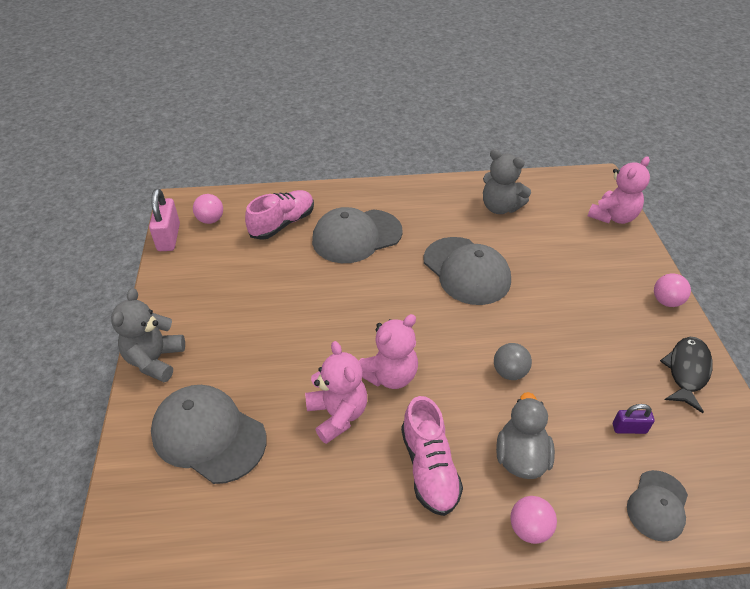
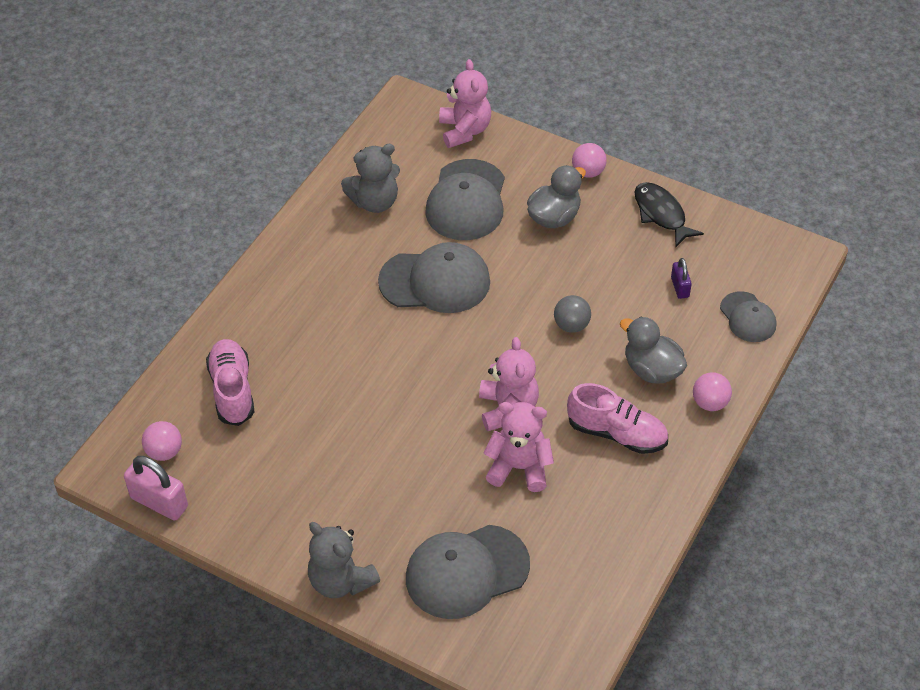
camera: 55 degrees left, 5 degrees up
(356, 236) = (310, 338): grey cap -> grey cap (466, 201)
(599, 304) = (554, 217): none -> grey duck
(629, 428) = (680, 287): purple padlock -> purple padlock turned 45 degrees counterclockwise

